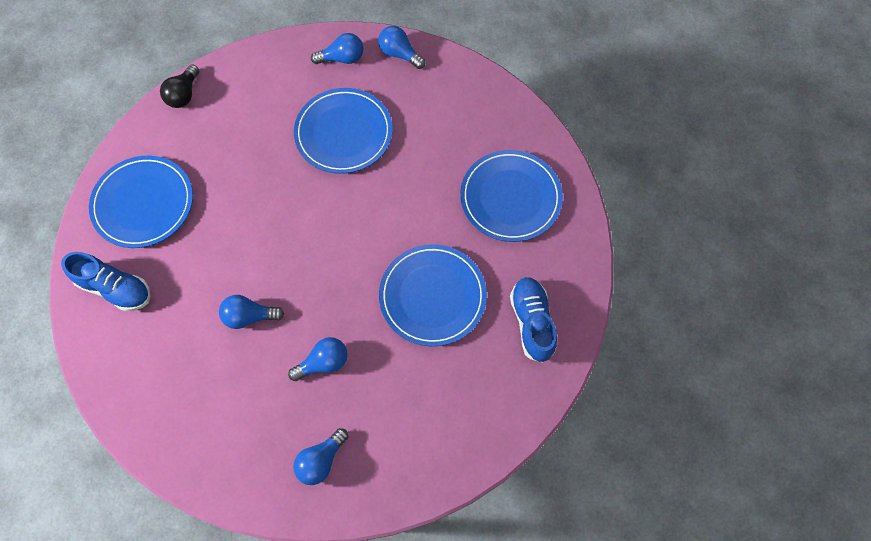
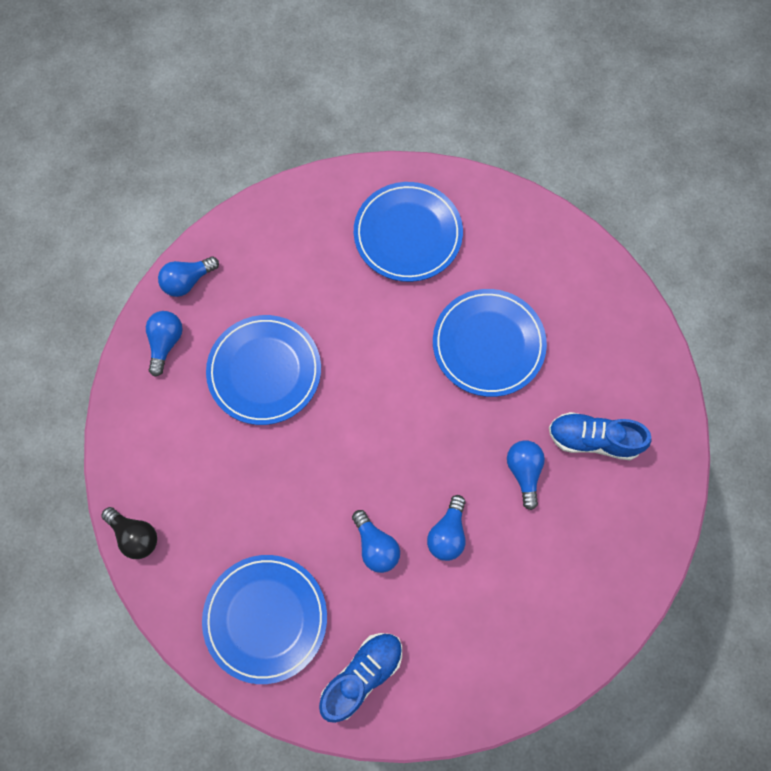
camera: 70 degrees left, 5 degrees up
(321, 460) = (623, 504): blue light bulb -> blue light bulb (376, 546)
(532, 322) = (546, 264): blue shoe -> blue shoe (593, 439)

